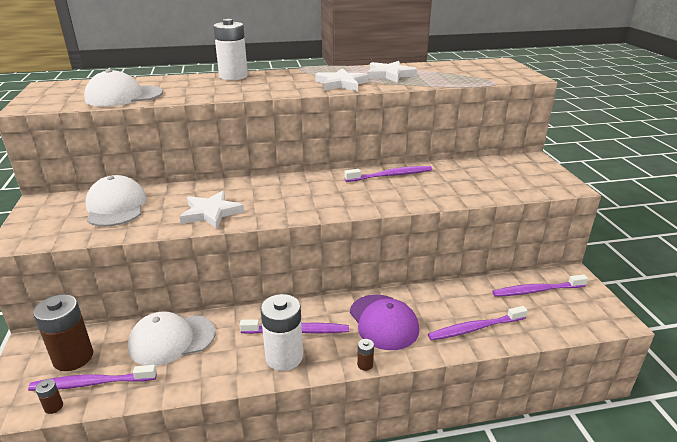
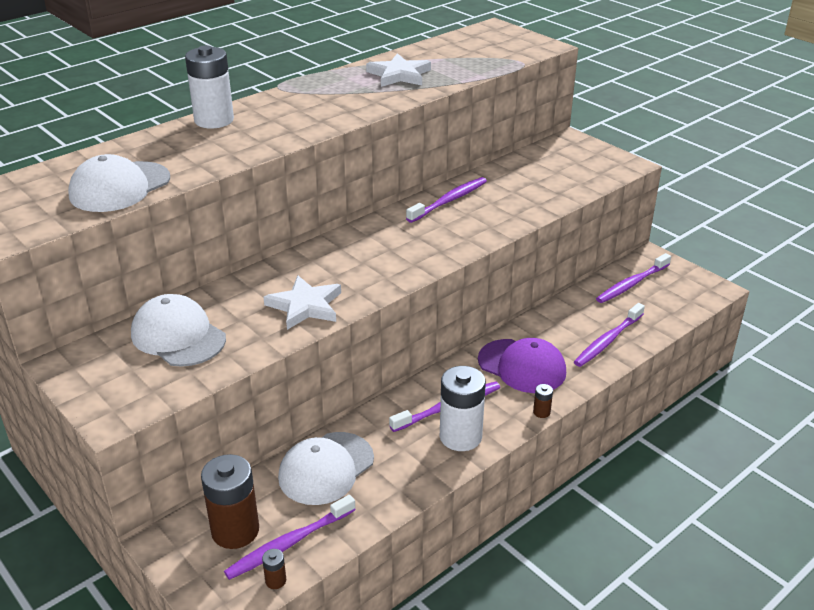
camera: 30 degrees left, 5 degrees up
(341, 84) = (363, 102): white star -> none

